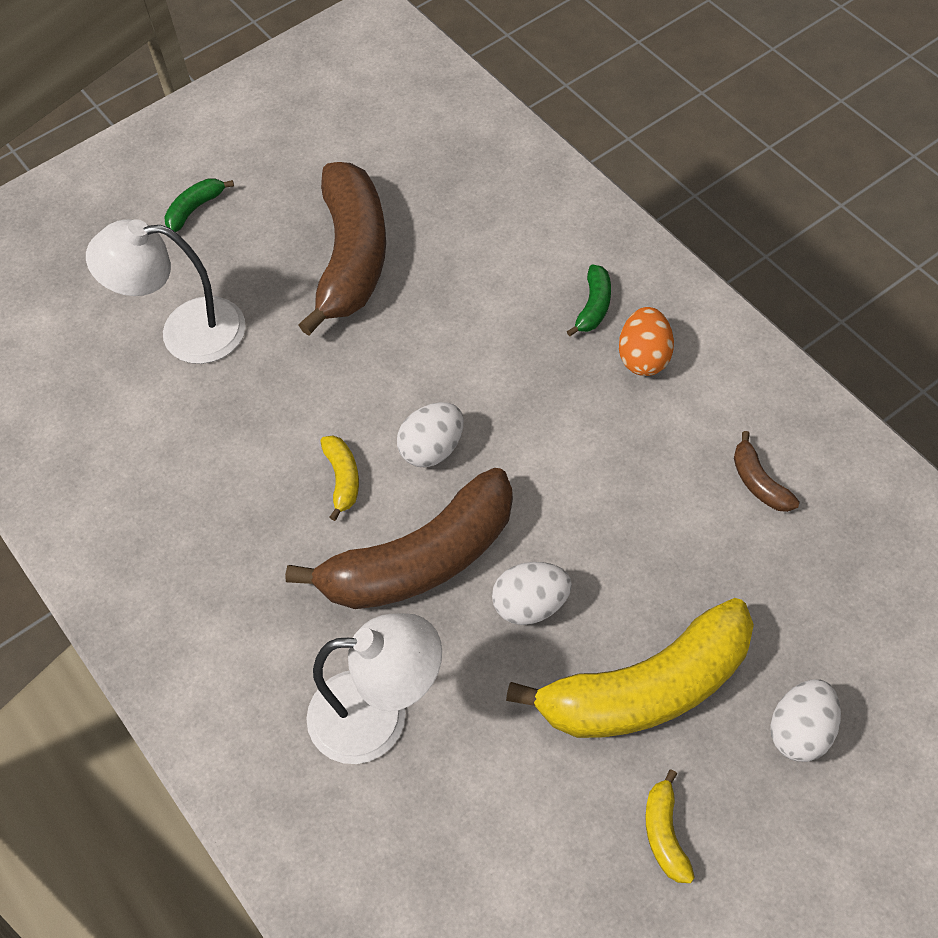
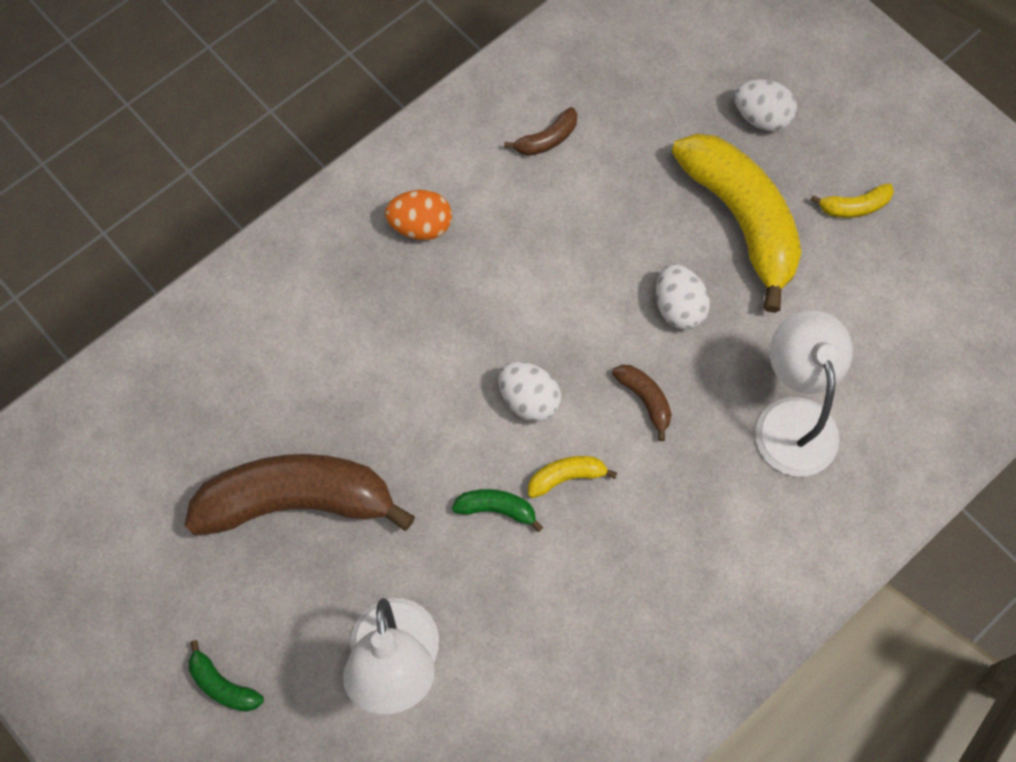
camera: 100 degrees left, 10 degrees up
(420, 560) = (645, 400): brown banana -> brown banana, size x0.41
(594, 307) = (362, 270): green banana -> green banana (497, 509)

